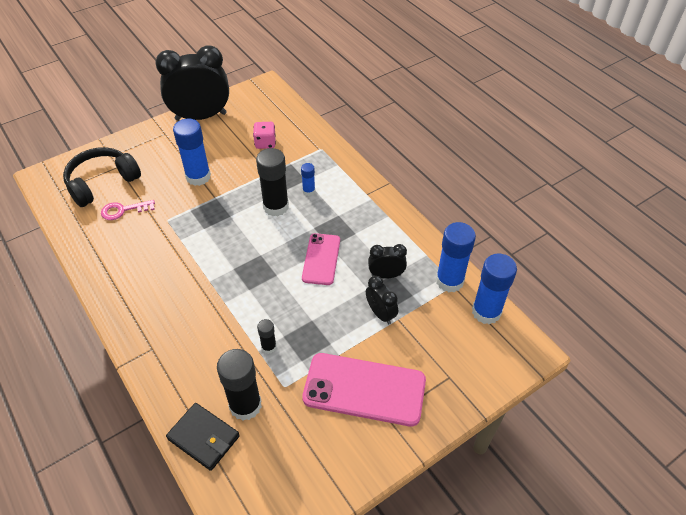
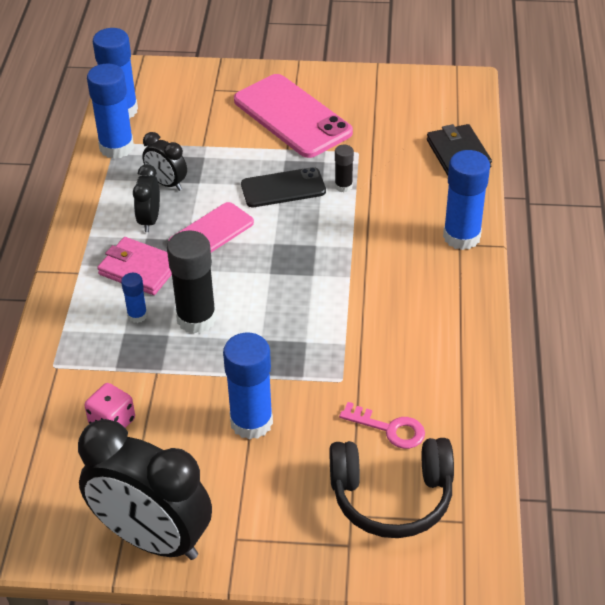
camera: 140 degrees left, 5 degrees down
(153, 355) = (461, 237): none -> blue glue stick
(245, 405) = (404, 156): black glue stick -> none
(308, 319) = (283, 188): none -> black phone
(336, 214) = (139, 269): none -> pink wallet
(380, 314) = (213, 157): black clock -> black clock (149, 220)

